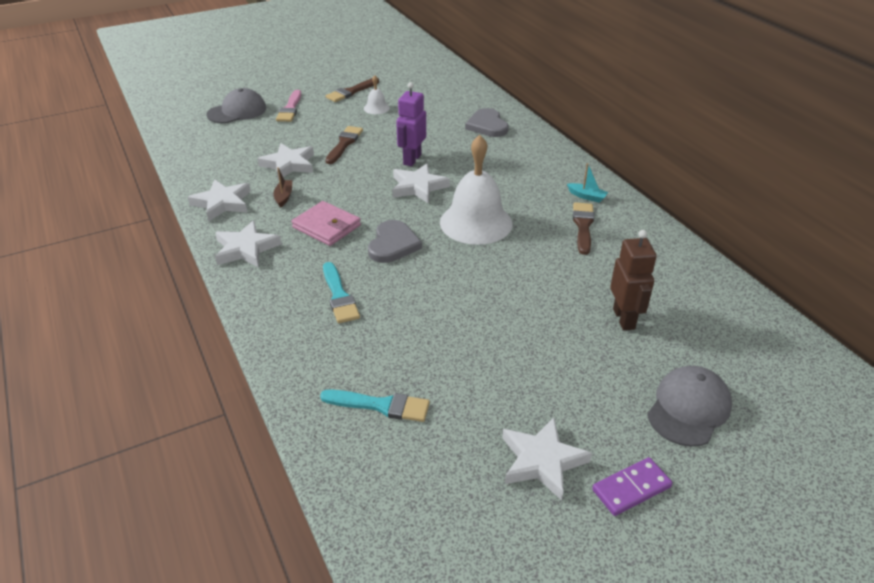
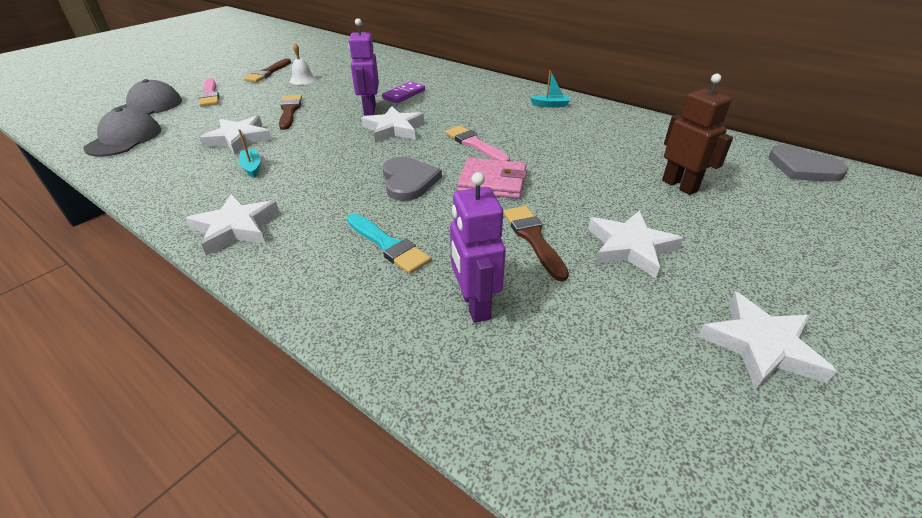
camera: 25 degrees left, 0 degrees up
(222, 203) = (176, 190): white star -> white star (630, 247)
(284, 197) = (252, 167): brown boat -> turquoise boat
(327, 226) = (322, 182): pink wallet -> pink wallet (492, 182)
(365, 361) = (474, 305): none -> purple robot
(381, 405) = (536, 351): turquoise brush -> none
(476, 222) = (474, 144): white bell -> pink brush
(487, 125) = (418, 74): grey heart -> grey heart (802, 167)
(583, 226) = (569, 125): brown brush -> brown brush (533, 238)
(631, 488) = (866, 339): purple domino -> purple domino (404, 94)
(688, 408) = (815, 243): grey cap -> grey cap (124, 139)

